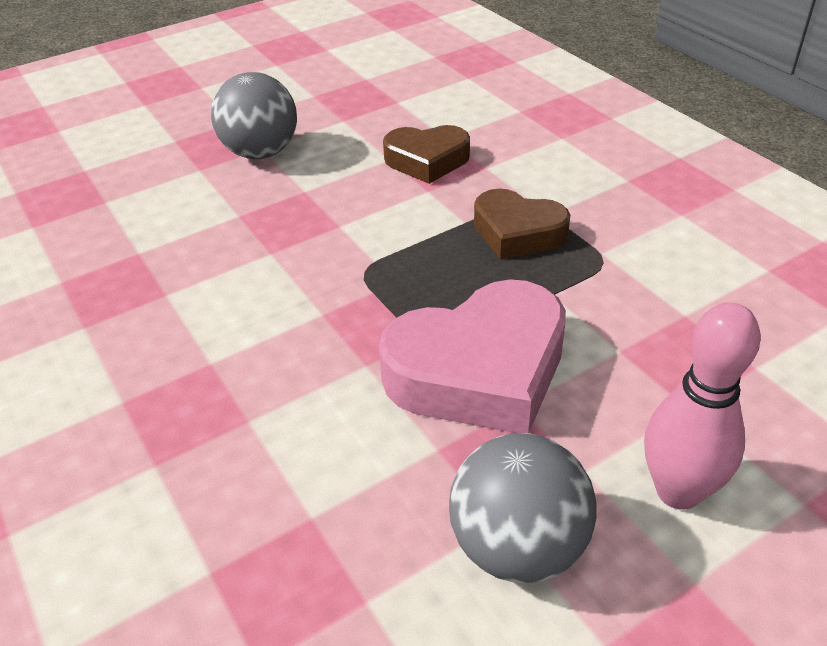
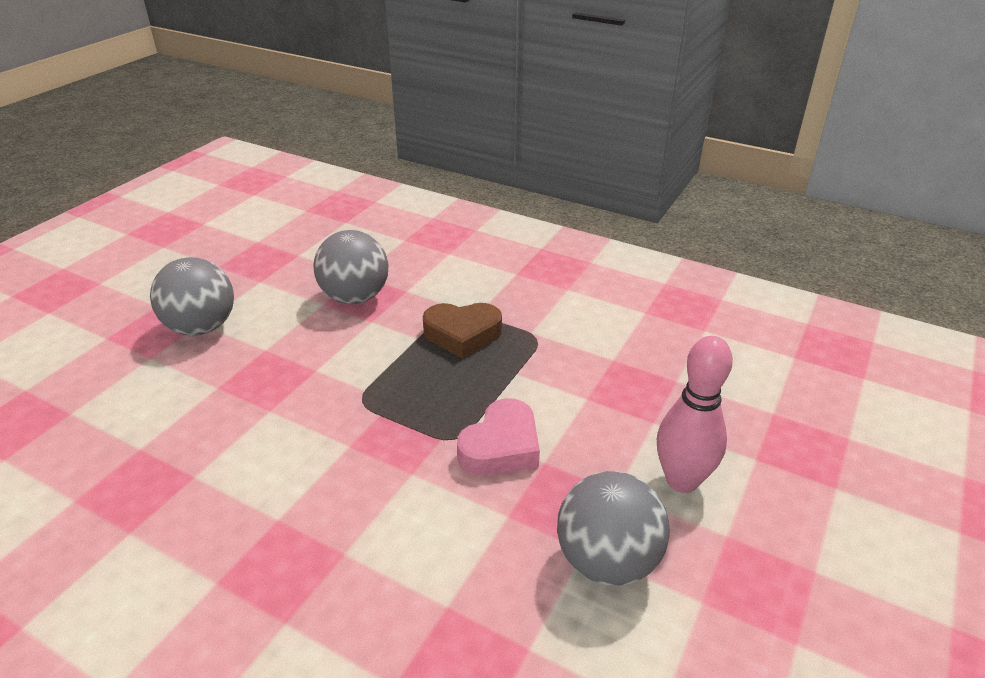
camera: 30 degrees left, 5 degrees down
(427, 160) = (355, 297): brown heart -> grey ball
(479, 371) = (501, 447): pink heart -> pink heart, size x0.60

